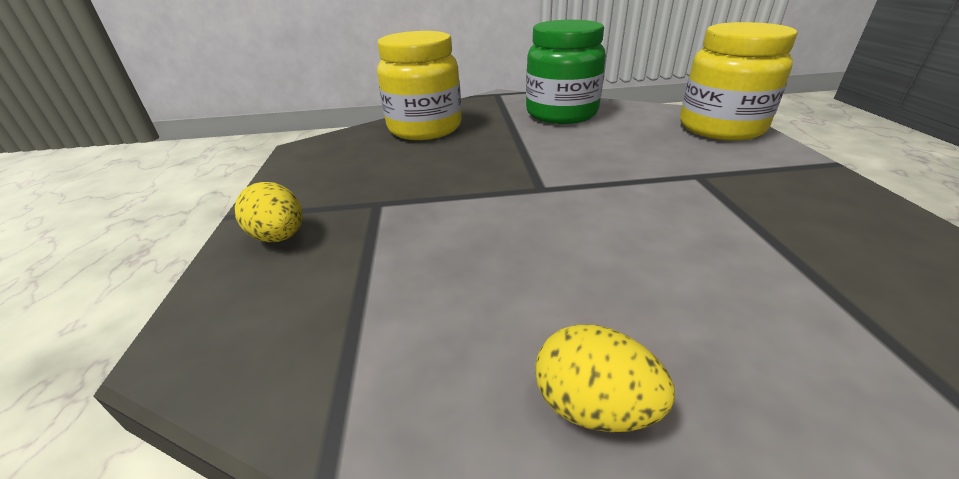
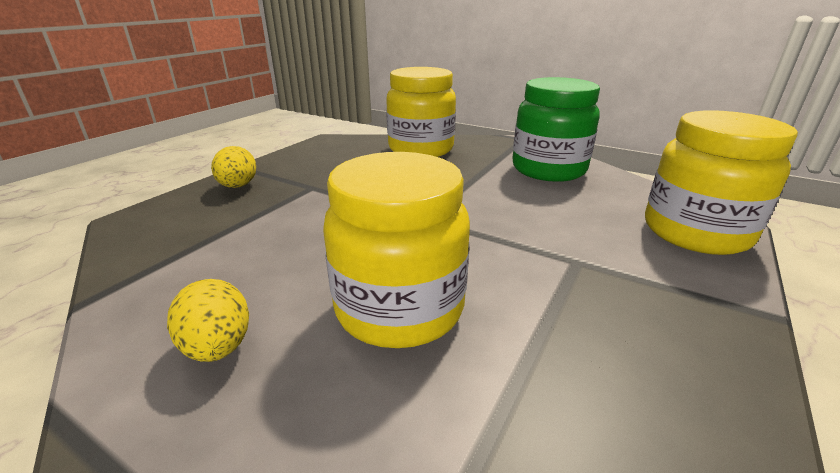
camera: 35 degrees right, 5 degrees down
(664, 272) = (399, 308): none -> yellow jar

